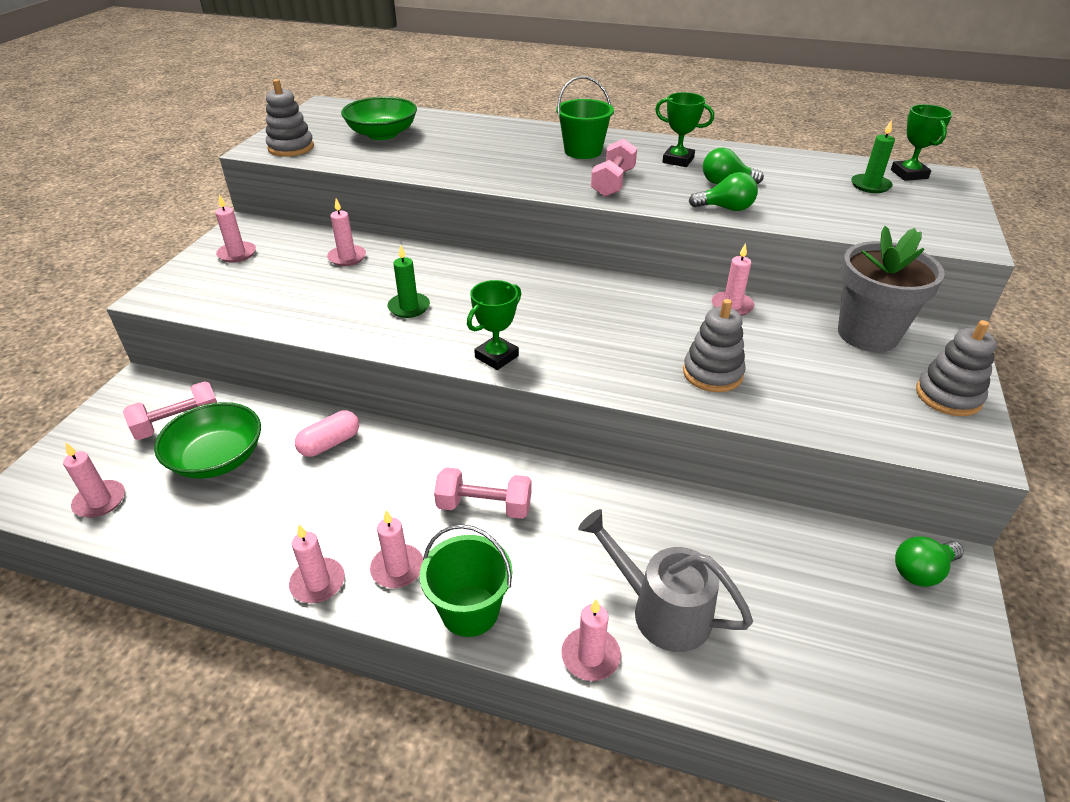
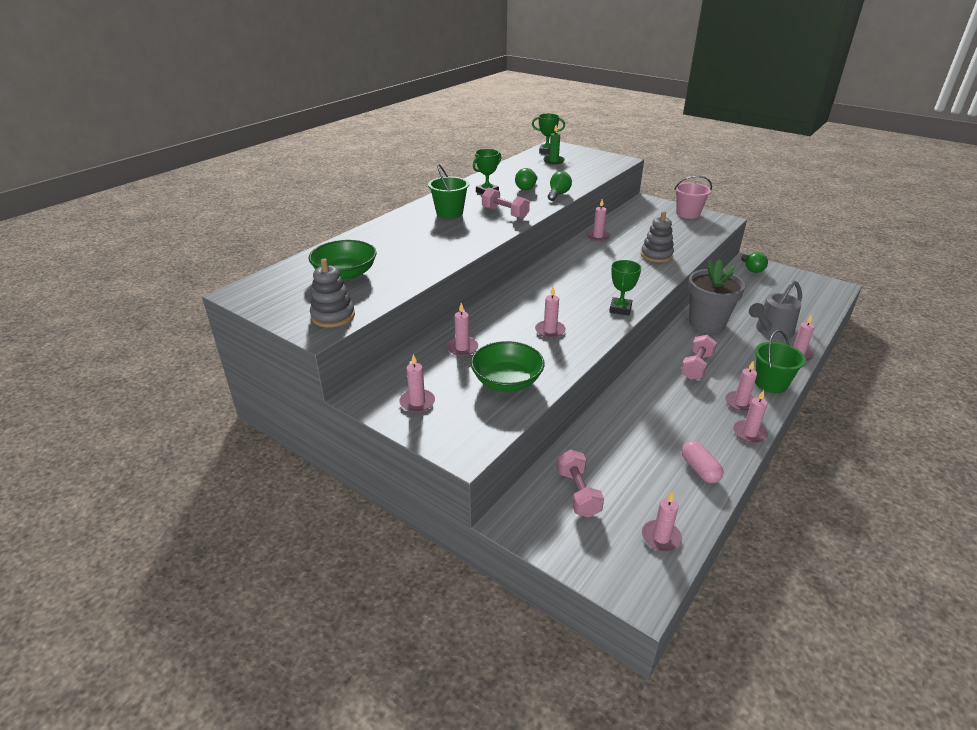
camera: 70 degrees left, 5 degrees down
(217, 458) = (627, 472): green bowl -> green bowl (507, 381)
(330, 443) = (625, 417): pink capsule -> pink capsule (699, 469)
(409, 307) = (550, 330): green candle -> pink candle
(496, 356) = (620, 309): green trophy -> green trophy turned 45 degrees clockwise
(867, 334) = (636, 215): grey flower pot -> grey flower pot (707, 323)
(948, 396) = (688, 214): grey stacking toy -> pink bucket

